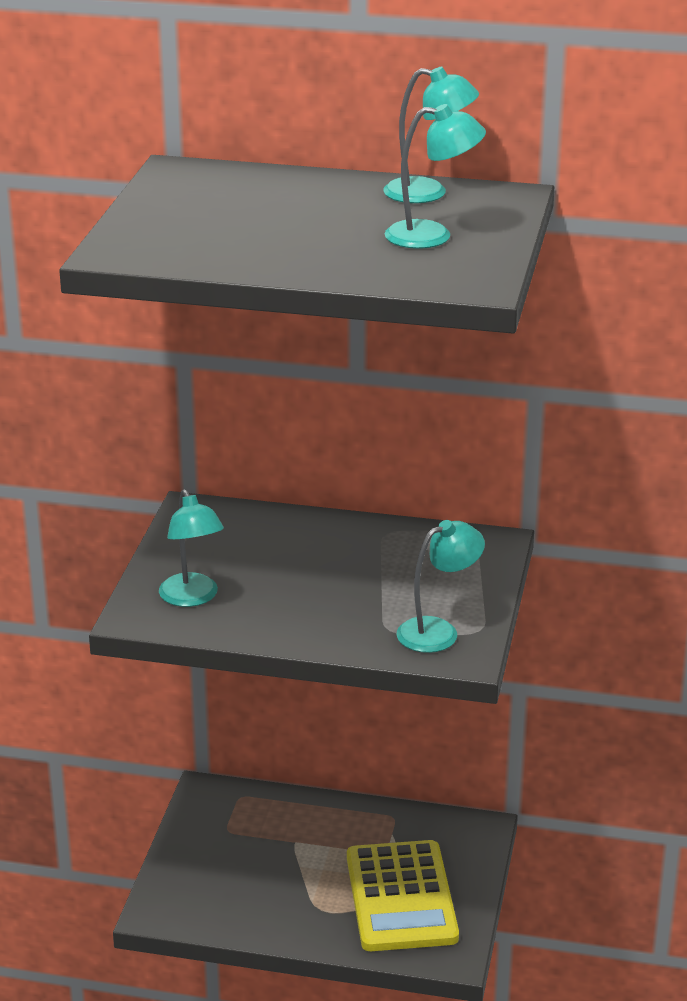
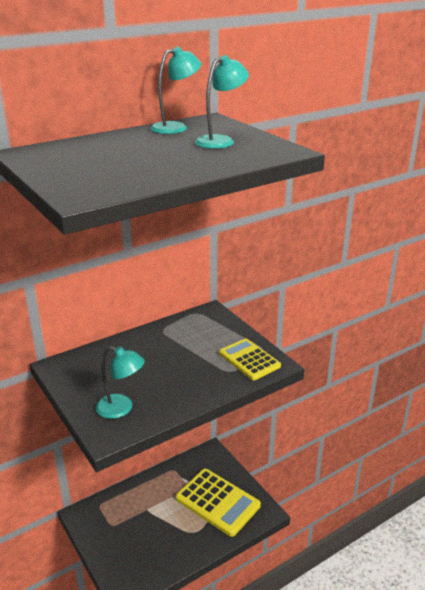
camera: 45 degrees left, 0 degrees up
(438, 631) = (249, 360): turquoise lamp -> yellow calculator

